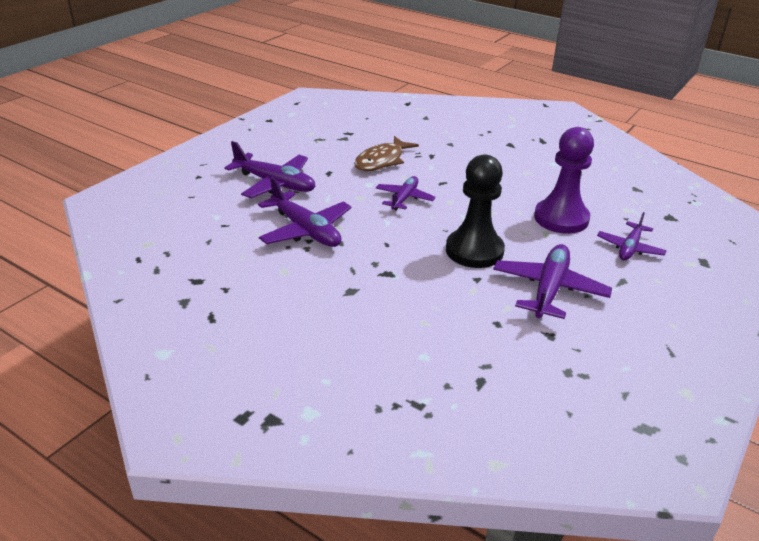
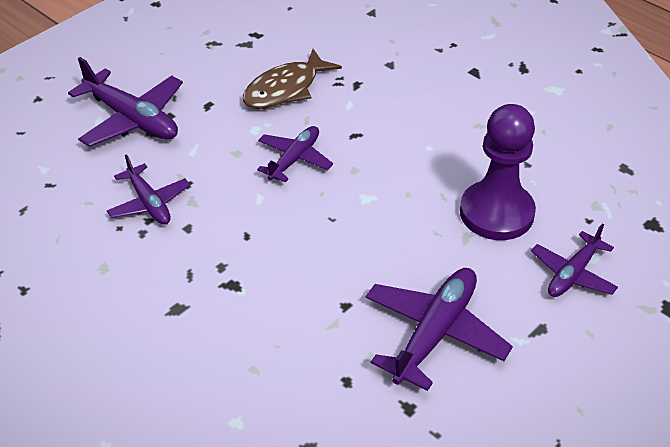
camera: 10 degrees right, 10 degrees up
(306, 230) = (149, 203): purple plane -> purple plane, size x0.63
(474, 251) = (358, 258): black pawn -> none

